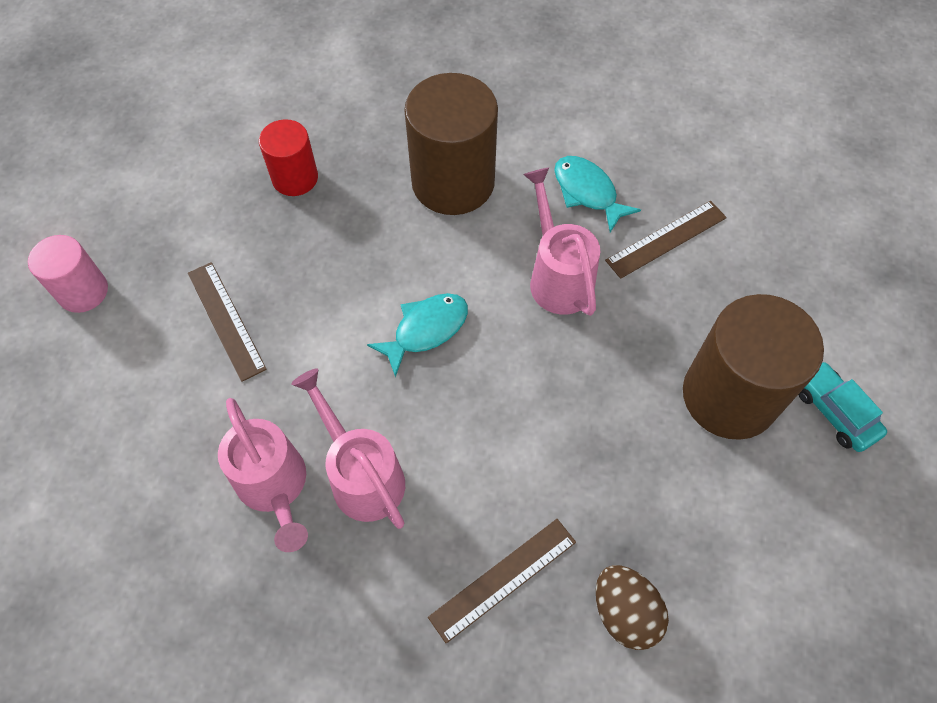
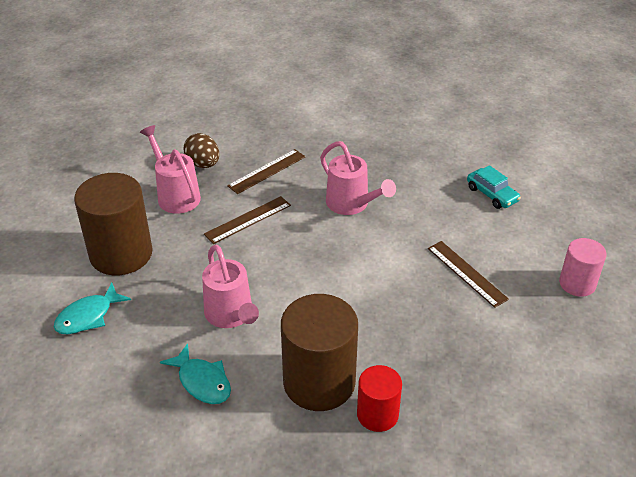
camera: 175 degrees right, 20 degrees down
(275, 488) = (400, 197): pink watering can -> pink watering can (175, 195)
(295, 178) = (456, 376): red cylinder -> red cylinder (377, 414)
(426, 330) = (325, 276): turquoise fish -> turquoise fish (88, 316)
(666, 239) = (142, 348): brown ruler -> brown ruler (248, 220)
(834, 411) = (54, 250): turquoise car -> turquoise car (492, 194)

